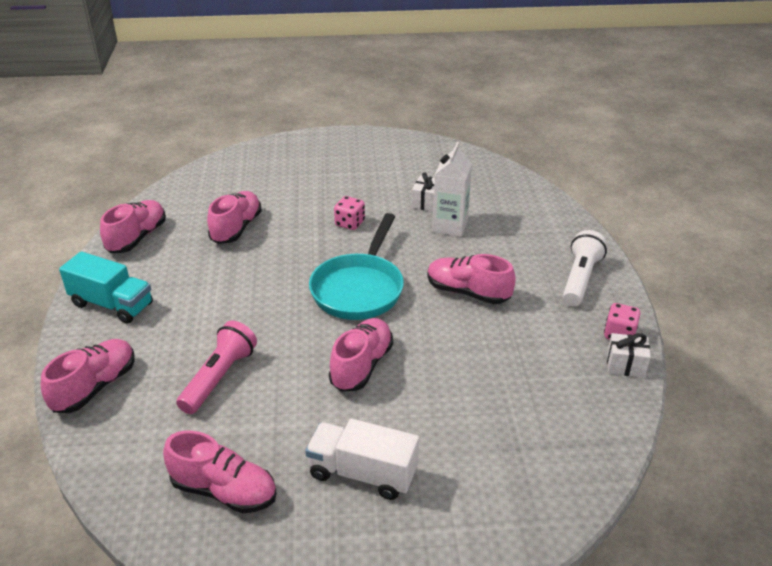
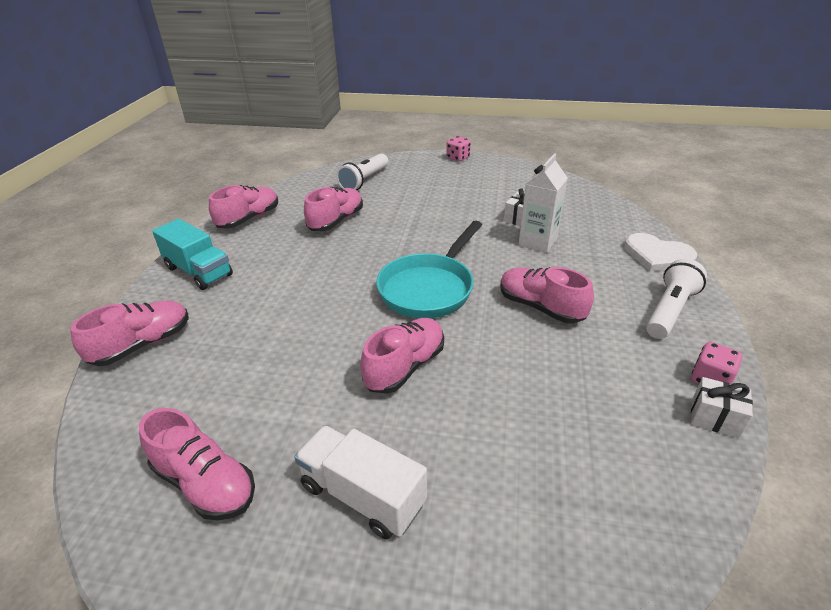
camera: 15 degrees right, 0 degrees up
(219, 377) = (259, 355): pink flashlight -> none
(248, 176) = (364, 181): none -> white flashlight
(350, 223) = (440, 228): pink dice -> pink dice (458, 158)
(562, 226) = (657, 255): none -> white heart

